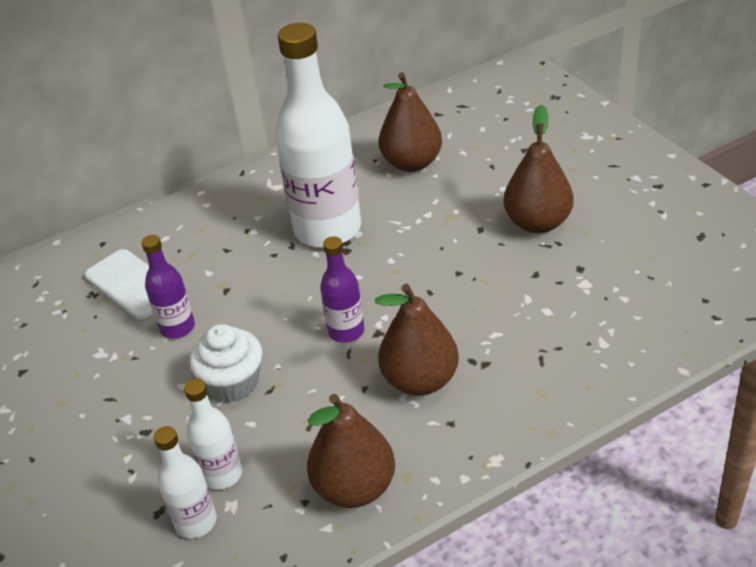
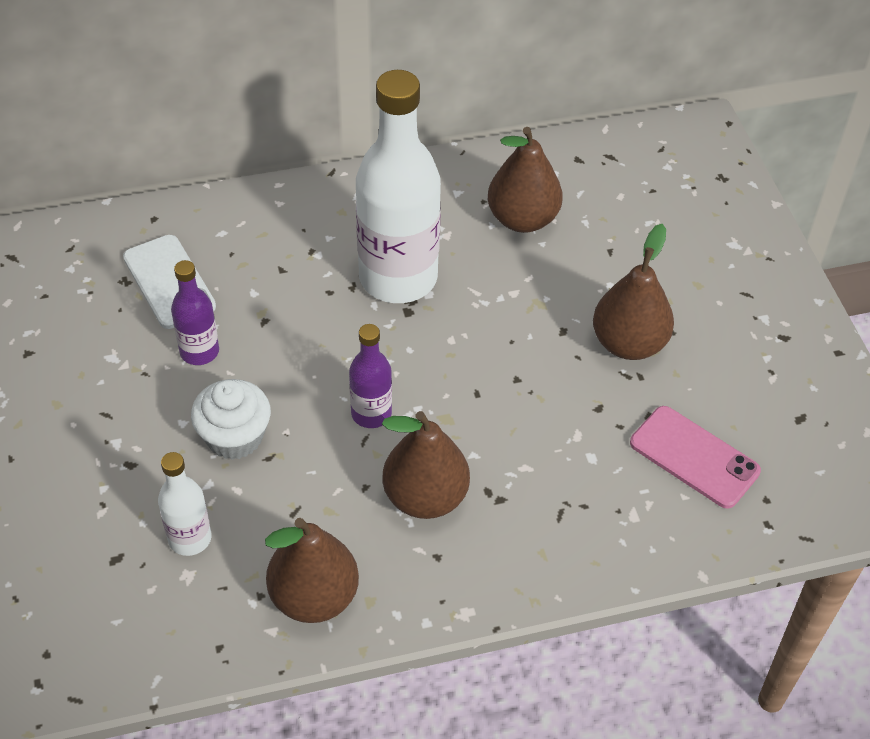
camera: 10 degrees right, 10 degrees up
(196, 522) = (148, 582): white bottle -> none
(631, 286) = (694, 457): none -> pink phone

